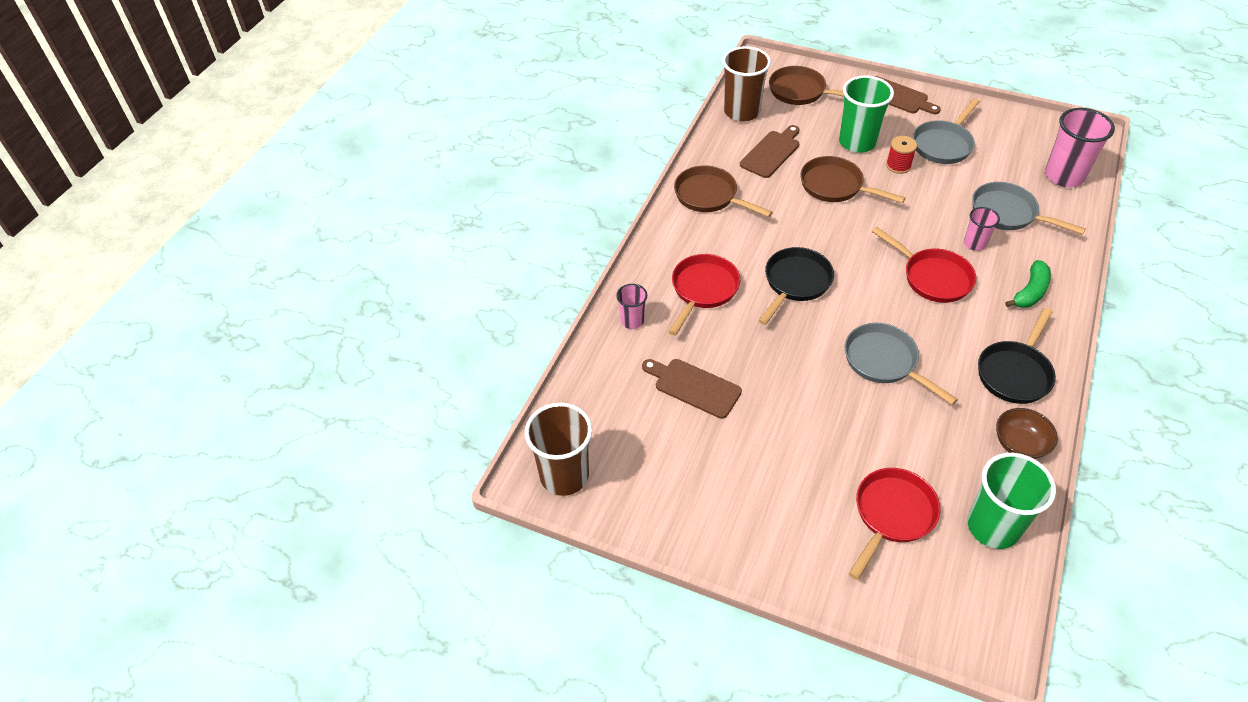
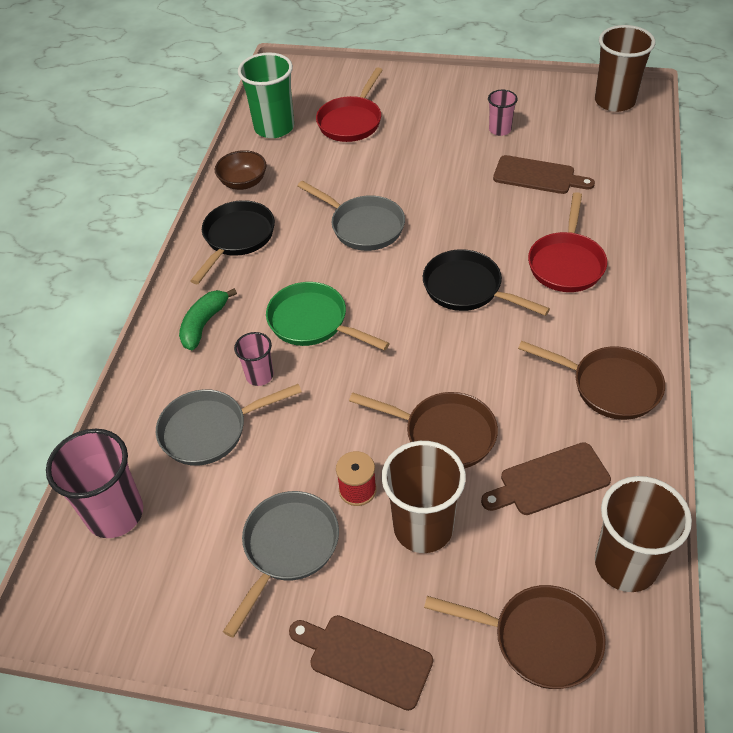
camera: 170 degrees right, 0 degrees up
(632, 321) = (625, 220): pink cup -> pink cup (500, 130)
(771, 153) = (549, 481): brown cutting board -> brown cutting board turned 45 degrees clockwise
(795, 283) = (467, 289): black pan -> black pan turned 105 degrees clockwise
(857, 142) = (423, 527): green cup -> brown cup
(933, 277) = (313, 322): red pan -> green pan
(1007, 213) = (210, 430): grey pan -> grey pan turned 135 degrees clockwise

